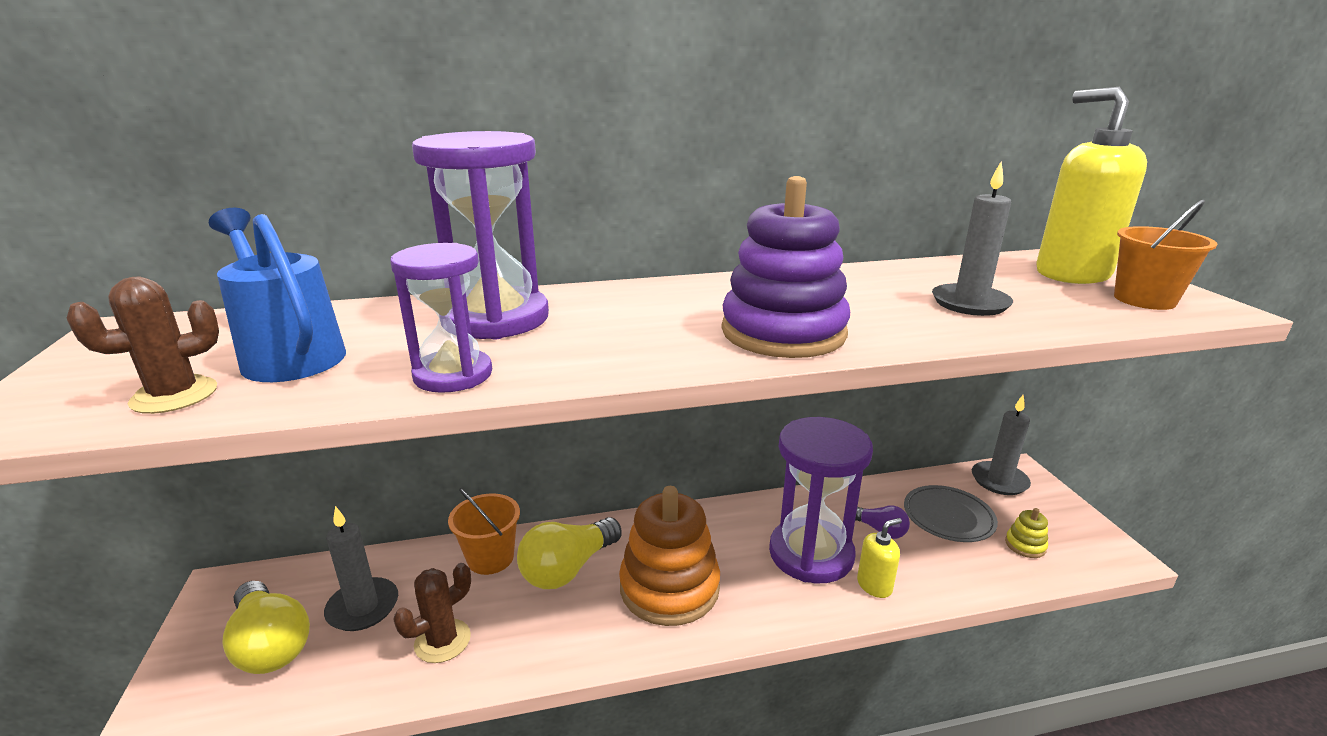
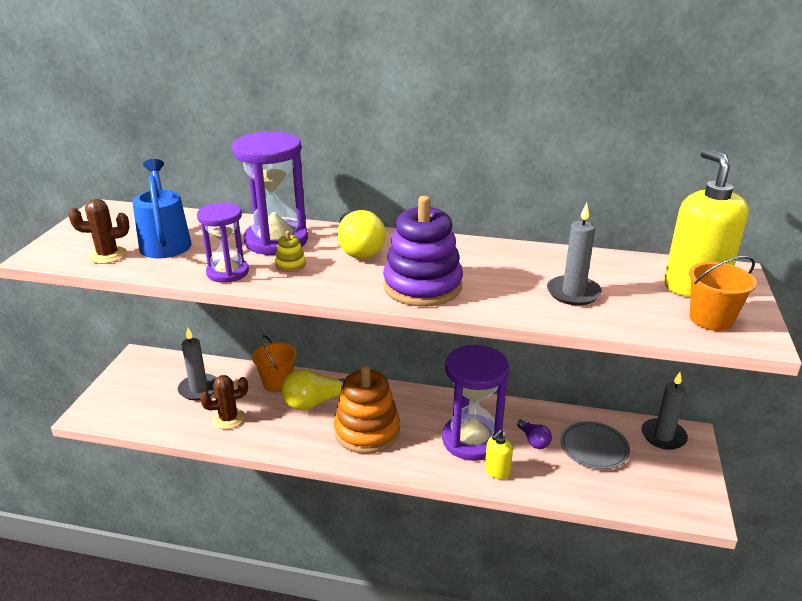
camera: 25 degrees right, 5 degrees up
(271, 644) = (149, 393): yellow light bulb -> yellow light bulb (358, 249)
(874, 585) = (497, 471): yellow soap dispenser -> yellow soap dispenser turned 135 degrees clockwise
(1025, 545) = (633, 483): yellow stacking toy -> yellow stacking toy (290, 264)

